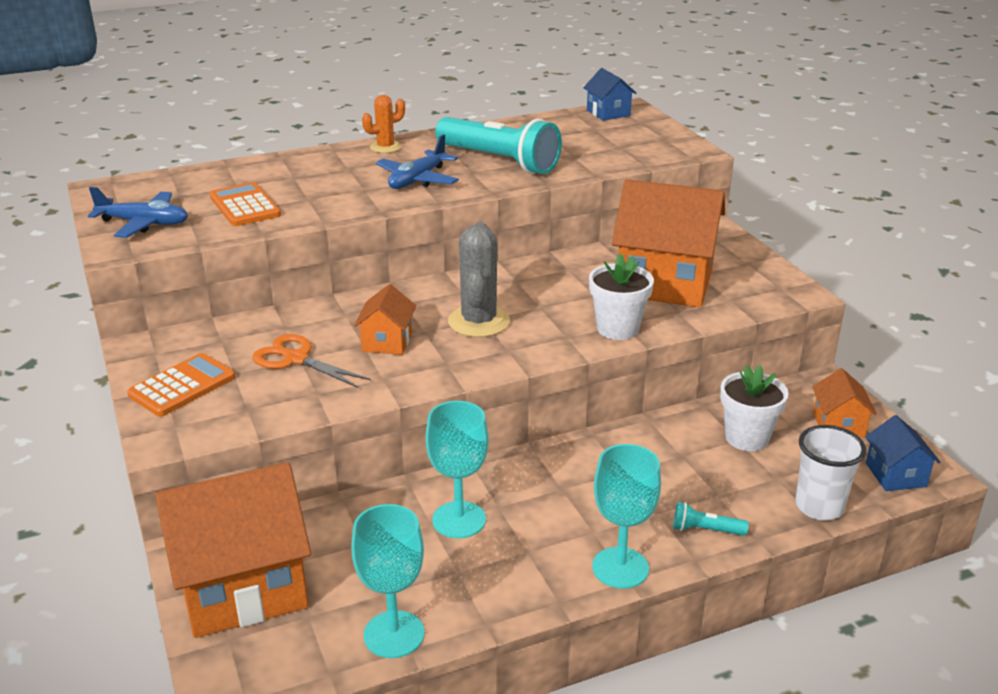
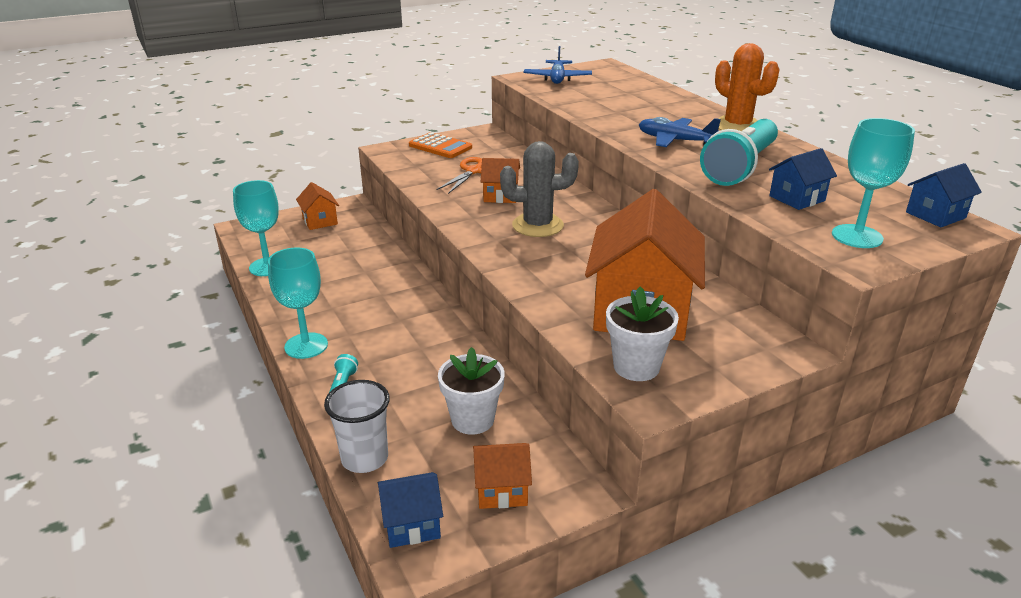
camera: 85 degrees right, 0 degrees up
(242, 586) = (320, 221): orange house -> orange house, size x0.46
(245, 206) = (595, 97): orange calculator -> none
(385, 147) = (737, 126): orange cactus -> orange cactus, size x1.67
(459, 520) = (368, 280): turquoise goblet -> turquoise goblet (857, 236)
(574, 150) = (797, 198): none -> blue house
(617, 328) = (540, 285): white flower pot -> white flower pot (636, 367)

